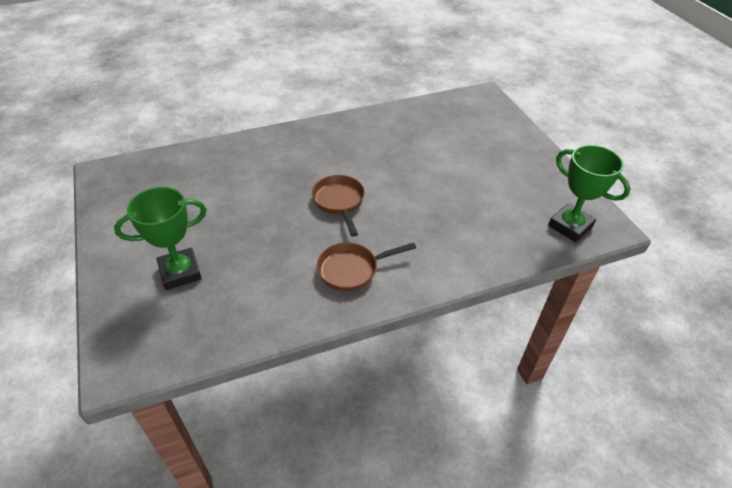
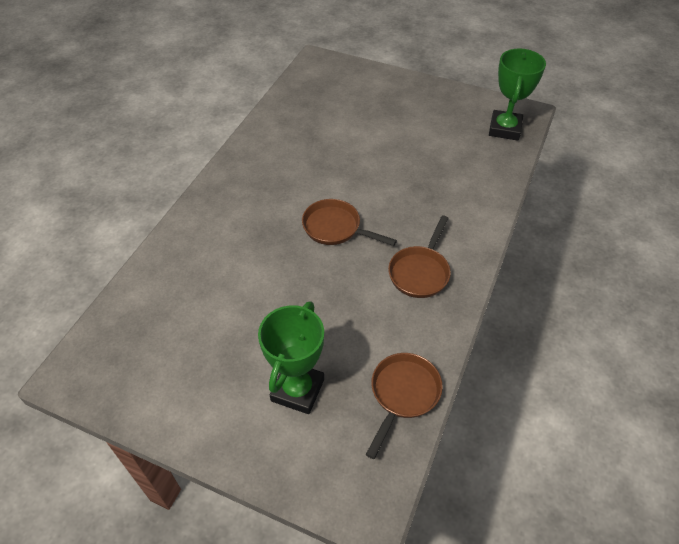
camera: 45 degrees left, 5 degrees up
(228, 329) = (403, 394): none -> brown pan
(570, 226) = (504, 129): green trophy -> green trophy turned 75 degrees counterclockwise

